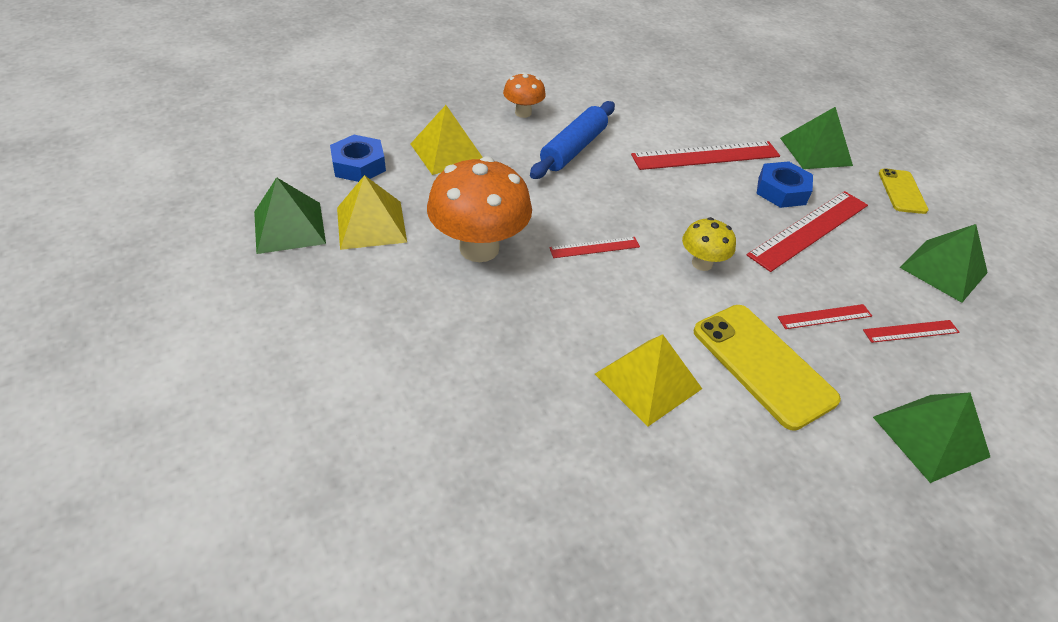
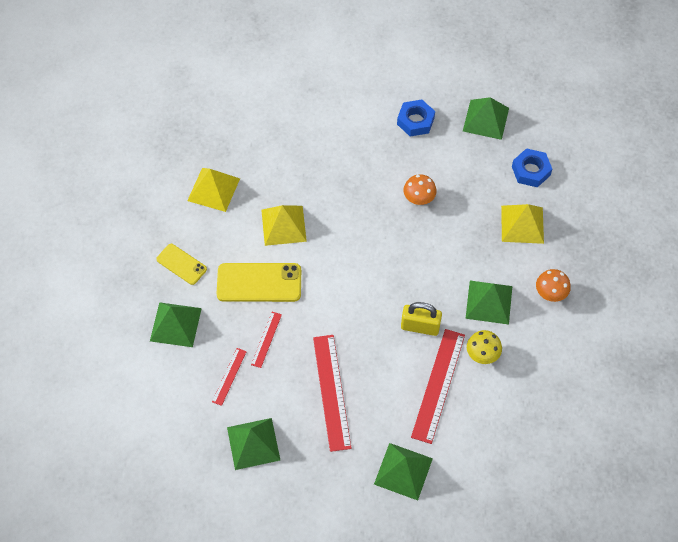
camera: 125 degrees right, 15 degrees up
(371, 224) = (468, 157): yellow pyramid -> yellow pyramid (213, 189)
(479, 248) = (418, 199): orange mushroom -> orange mushroom, size x0.52
(573, 149) = (489, 302): blue rolling pin -> green pyramid
(594, 247) = (386, 257): red ruler -> none
(656, 189) = (420, 326): none -> yellow padlock
(702, 263) = (341, 305): yellow mushroom -> yellow mushroom (482, 355)
(781, 191) = (375, 406): blue nut -> blue nut (415, 121)
(902, 191) = (329, 493): yellow phone -> yellow phone (181, 264)

